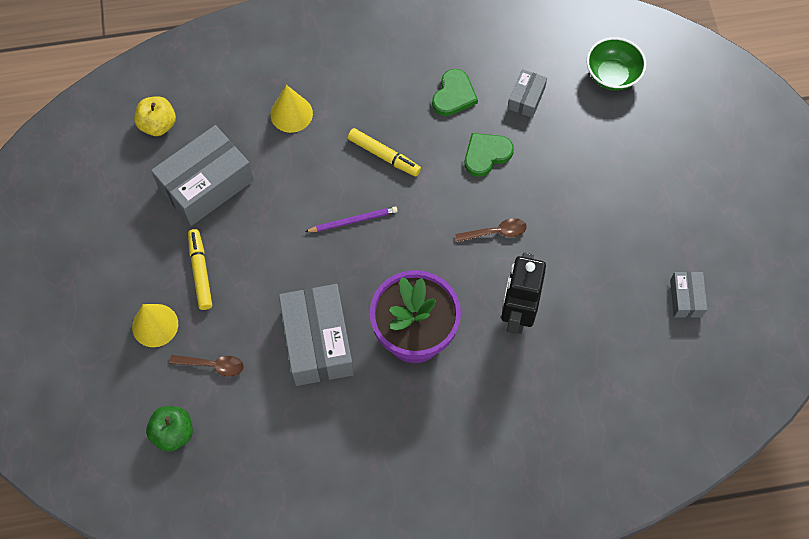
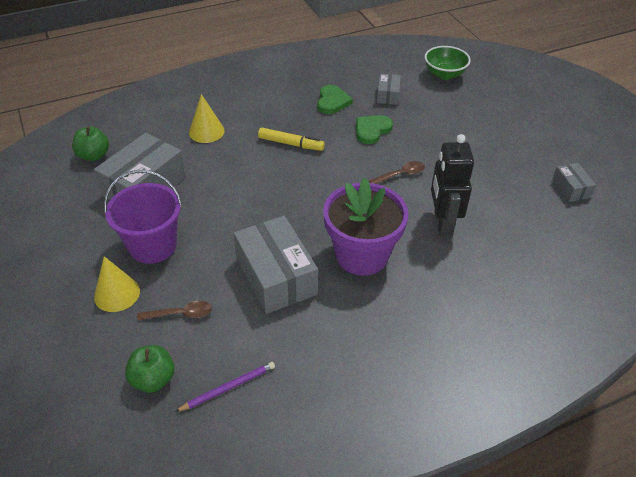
camera: 15 degrees left, 20 degrees down
(158, 125) = (94, 155): yellow apple -> green apple
(200, 272) = (153, 246): yellow marker -> purple bucket
(353, 221) = (279, 187): purple pencil -> purple pencil (228, 387)

